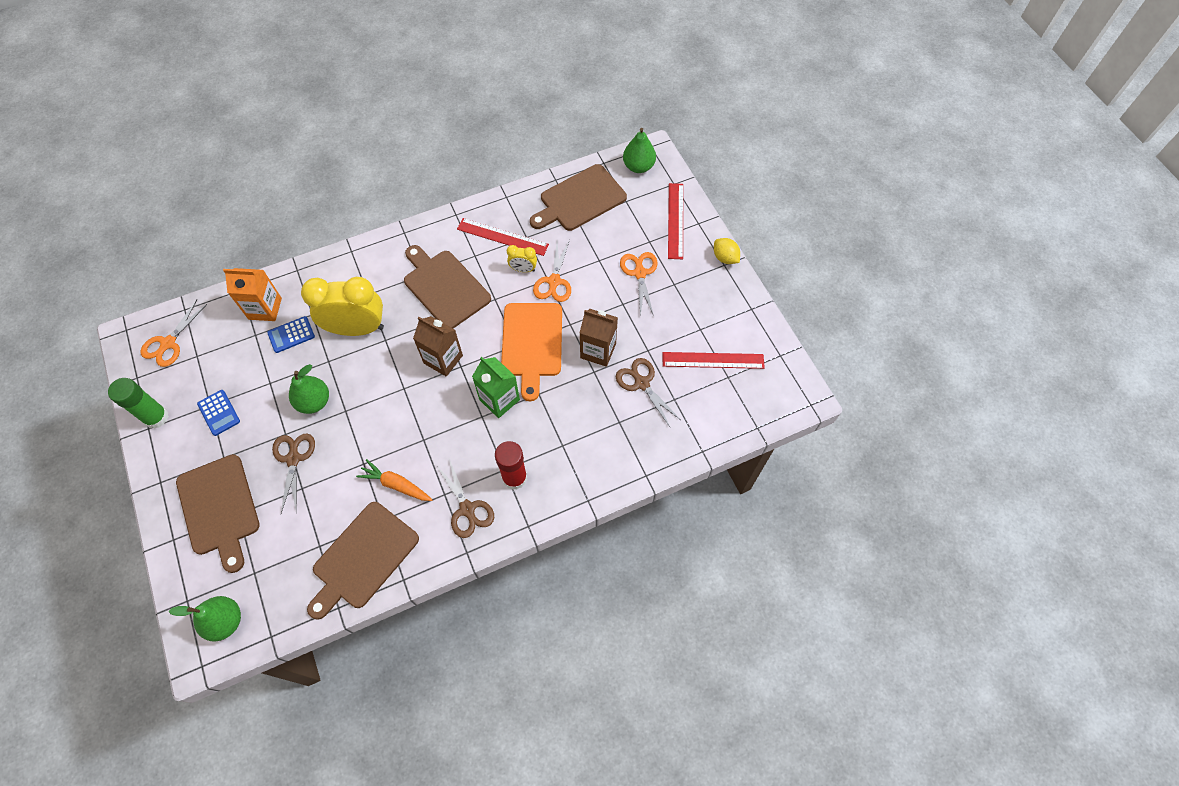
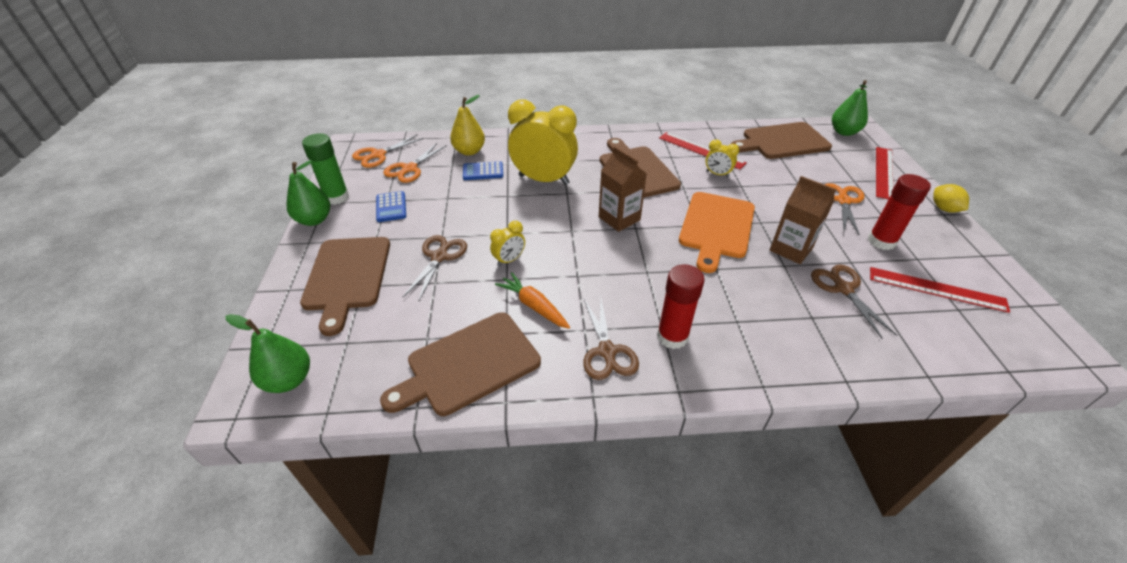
camera: 20 degrees right, 20 degrees down
(265, 308) = (469, 151): orange carton -> yellow pear
(314, 402) = (480, 220): green pear -> green pear (314, 220)
(358, 442) = (509, 260): none -> yellow clock
(499, 399) = (670, 263): green carton -> none
(554, 281) = (748, 188): orange scissors -> orange scissors (409, 169)
(672, 317) = (881, 241): none -> red glue stick

